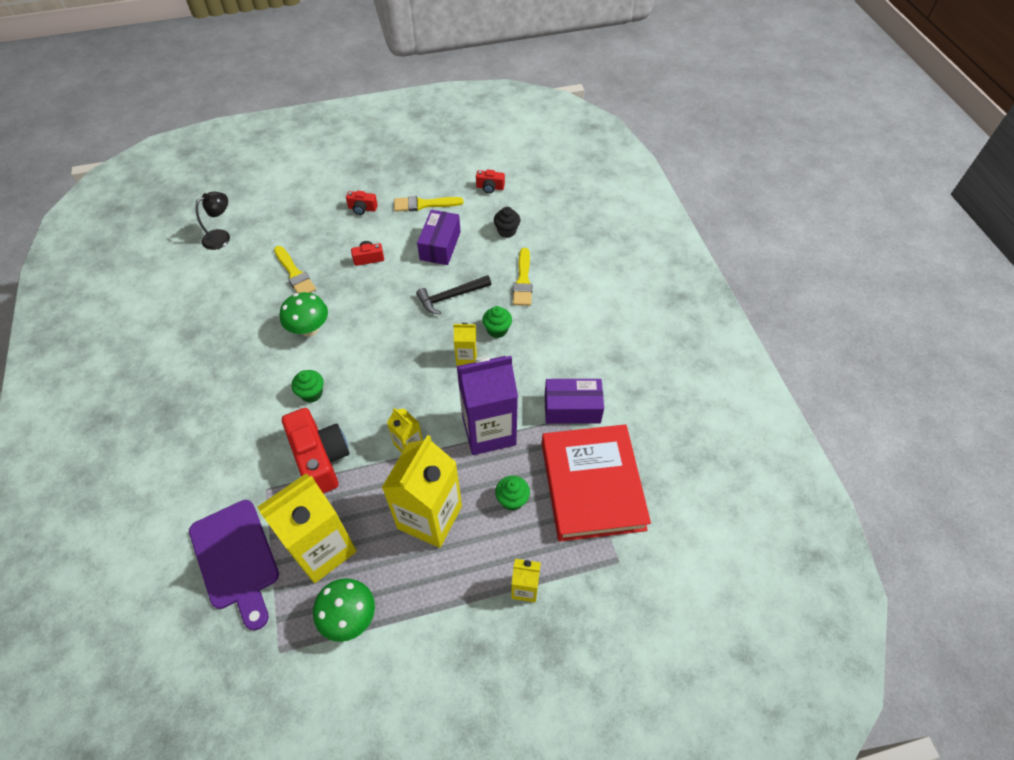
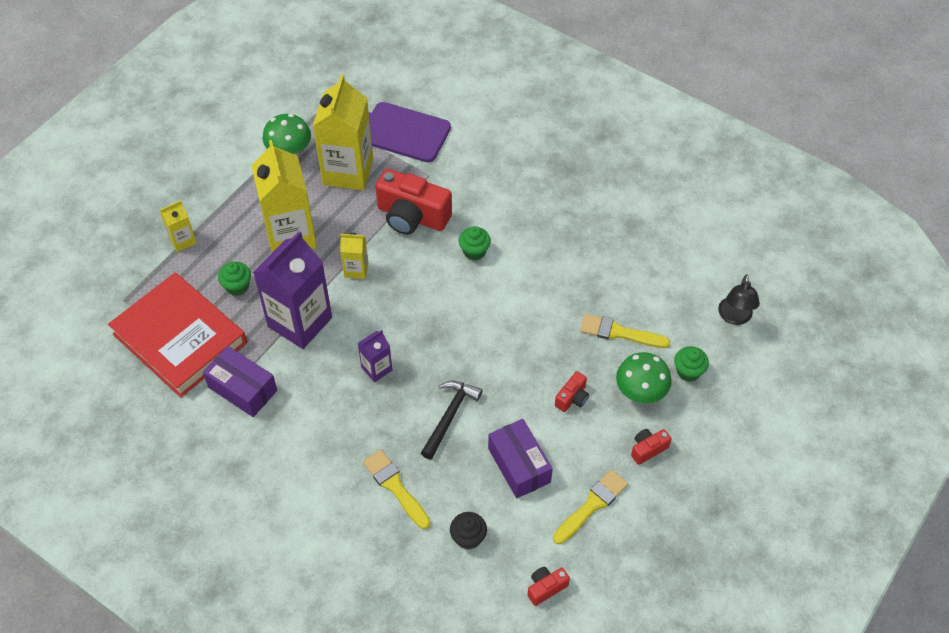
camera: 140 degrees right, 0 degrees up
(309, 329) = (540, 296): green mushroom -> green mushroom (640, 393)
(466, 357) = (376, 369): yellow carton -> purple carton
(497, 330) = (373, 414): green cupcake -> green cupcake (688, 371)
(572, 408) = (242, 389): purple box -> purple box turned 75 degrees clockwise

